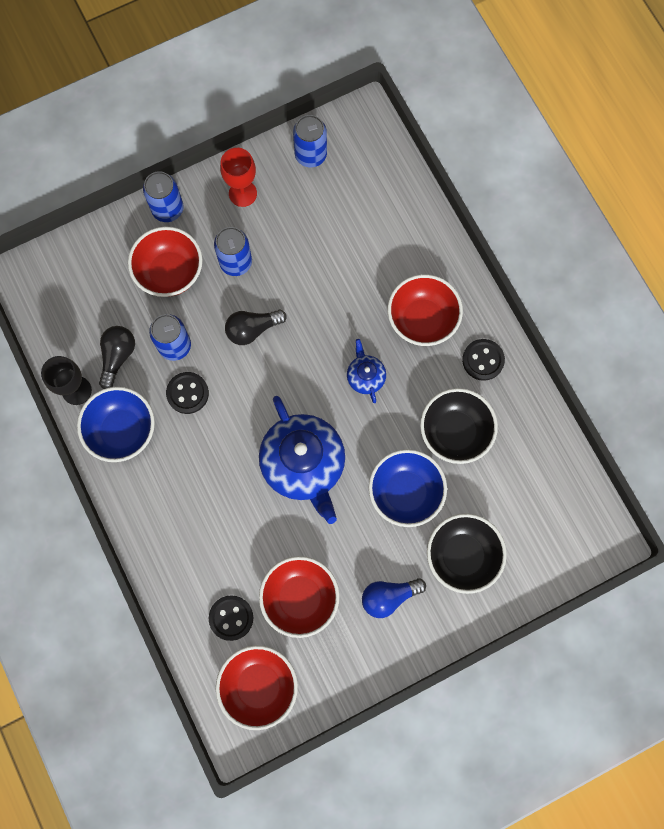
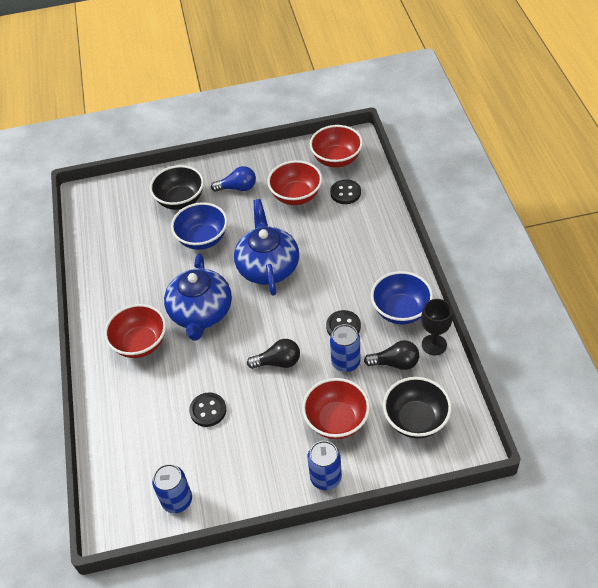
camera: 160 degrees left, 25 degrees down
(118, 356) = (395, 363): black light bulb -> black light bulb turned 120 degrees counterclockwise
(236, 262) = (276, 417): blue can -> none
(242, 193) = (252, 477): red goblet -> none
(365, 376) = (201, 313): blue teapot -> blue teapot, size x2.11
(455, 432) = (152, 267): black bowl -> black bowl (416, 420)
(483, 360) = (108, 307): black button -> black button (208, 410)

